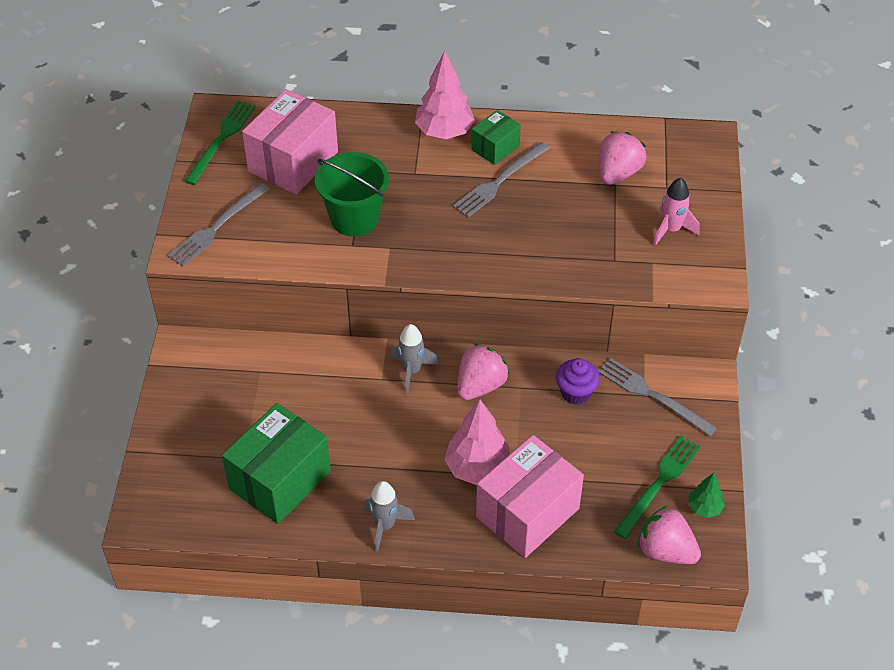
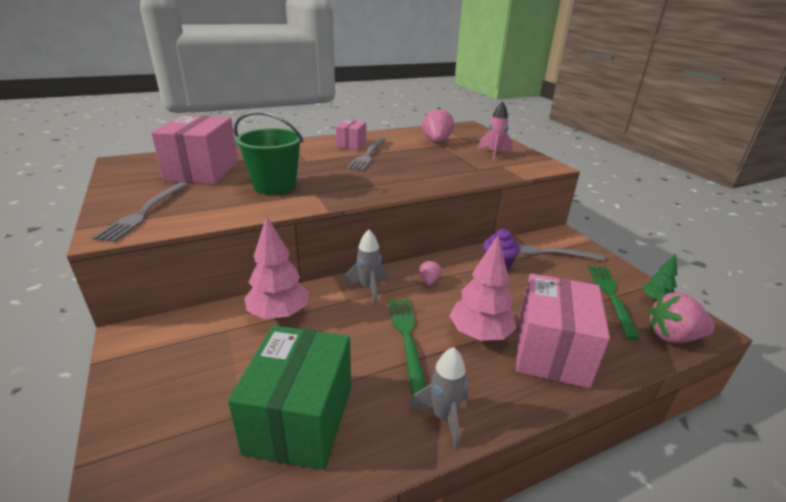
camera: 30 degrees left, 20 degrees down
(221, 139) = (131, 171): green fork -> green fork (407, 338)
(444, 132) = (311, 144): pink tree -> pink tree (279, 314)
(480, 385) = (429, 281): pink strawberry -> pink strawberry, size x0.52
(495, 148) = (351, 145): green box -> pink box

